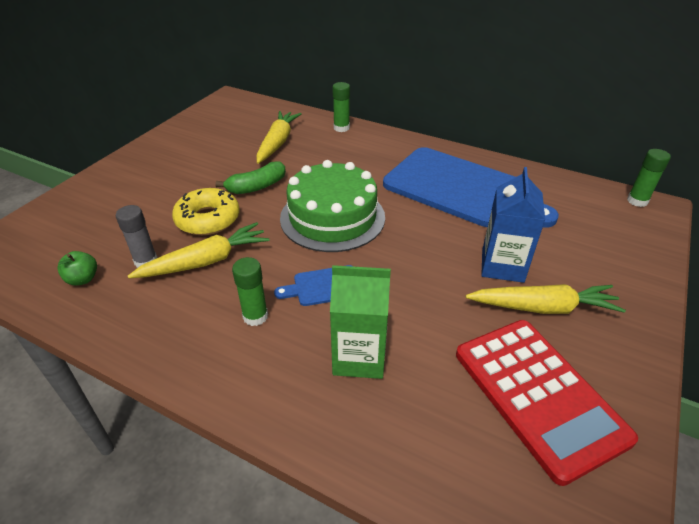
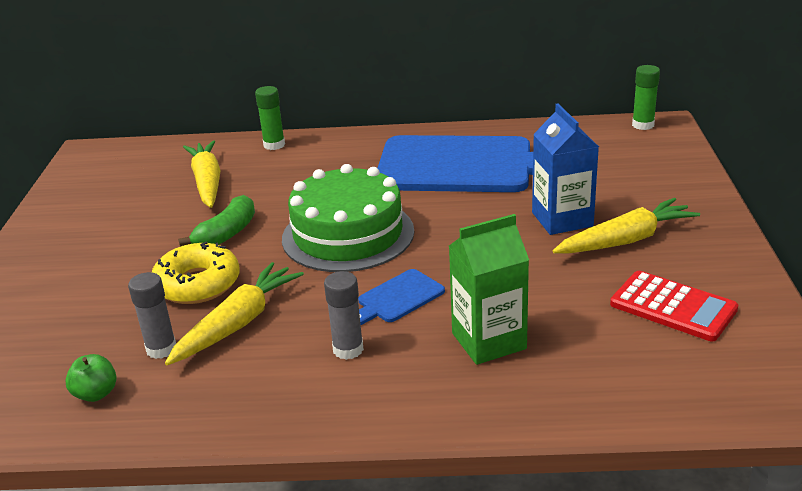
camera: 25 degrees left, 10 degrees down
(255, 316) = (348, 349): green glue stick -> grey glue stick
(538, 395) = (673, 307): red calculator -> red calculator, size x0.65

